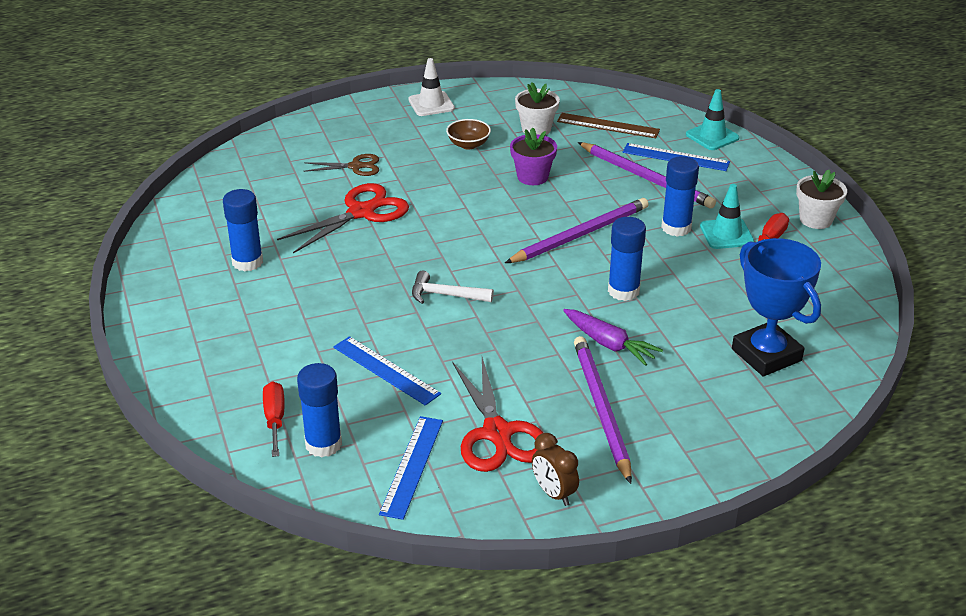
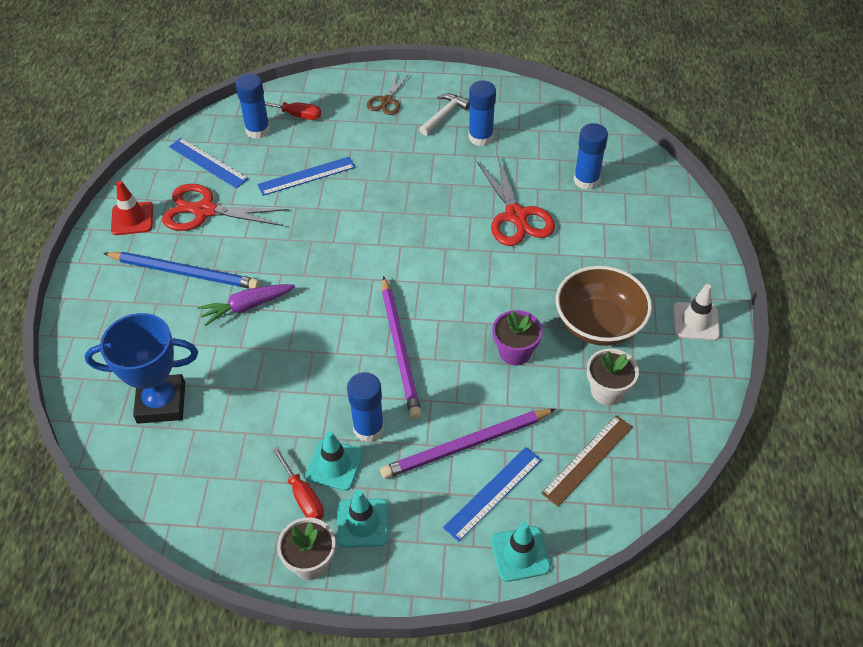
camera: 115 degrees right, 15 degrees up
(355, 166) = (594, 232): brown scissors -> brown scissors (387, 101)
(445, 295) = (370, 232): white hammer -> white hammer (444, 115)
(468, 144) = (599, 324): brown bowl -> brown bowl, size x1.98
(554, 493) = (132, 218): brown clock -> red traffic cone
(601, 409) = (184, 272): purple pencil -> blue pencil
(623, 291) = (303, 345): blue glue stick -> blue glue stick (586, 180)
(760, 206) = (362, 523): none -> turquoise traffic cone

